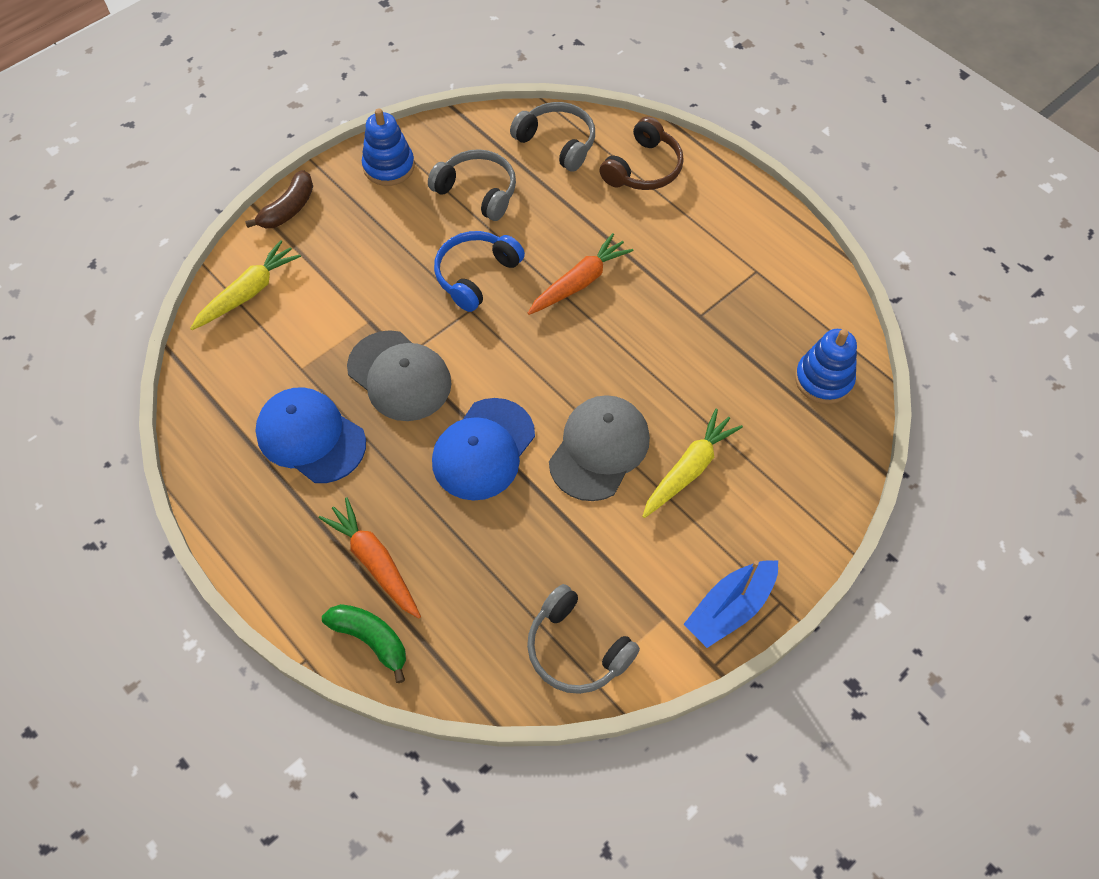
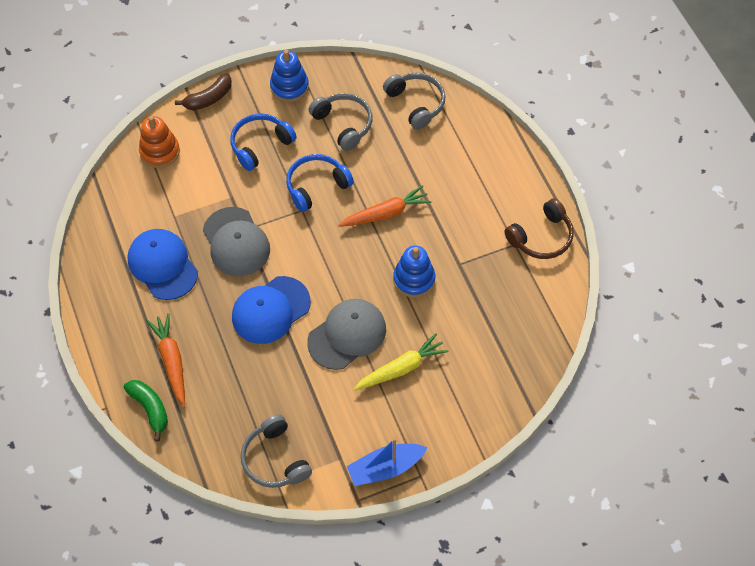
camera: 20 degrees right, 0 degrees up
(248, 292) = (160, 152): yellow carrot -> orange stacking toy
(380, 246) = (260, 145): none -> blue headphones
(643, 168) = (470, 142): brown headphones -> brown headphones (541, 237)
(823, 379) = (524, 337): blue stacking toy -> blue stacking toy (414, 279)

